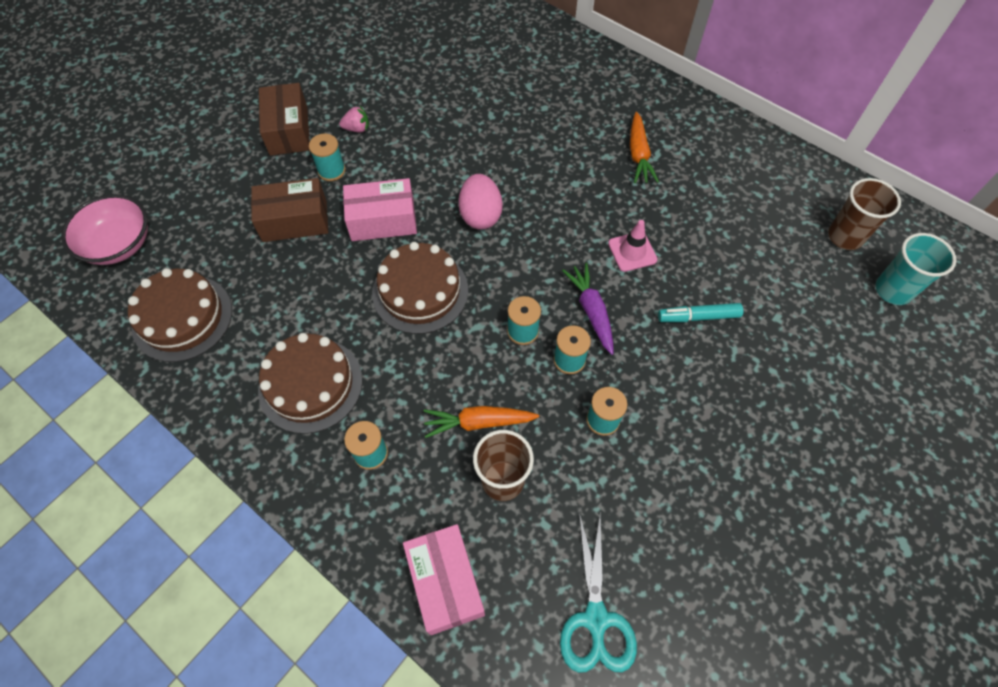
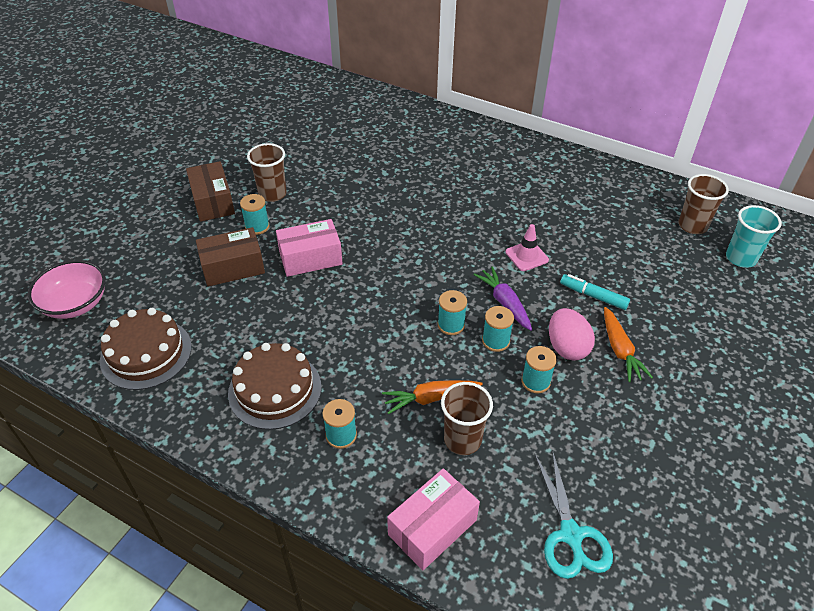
camera: 10 degrees left, 15 degrees down
(357, 129) = (272, 194): pink strawberry -> brown cup
(420, 291) = (355, 306): brown cake -> none
(445, 582) = (432, 527): pink box -> pink box turned 75 degrees clockwise
(480, 215) = (393, 245): pink egg -> pink egg (567, 347)
(638, 154) = (513, 187): orange carrot -> orange carrot (620, 350)
(698, 317) = (593, 296): turquoise marker -> turquoise marker turned 45 degrees clockwise

